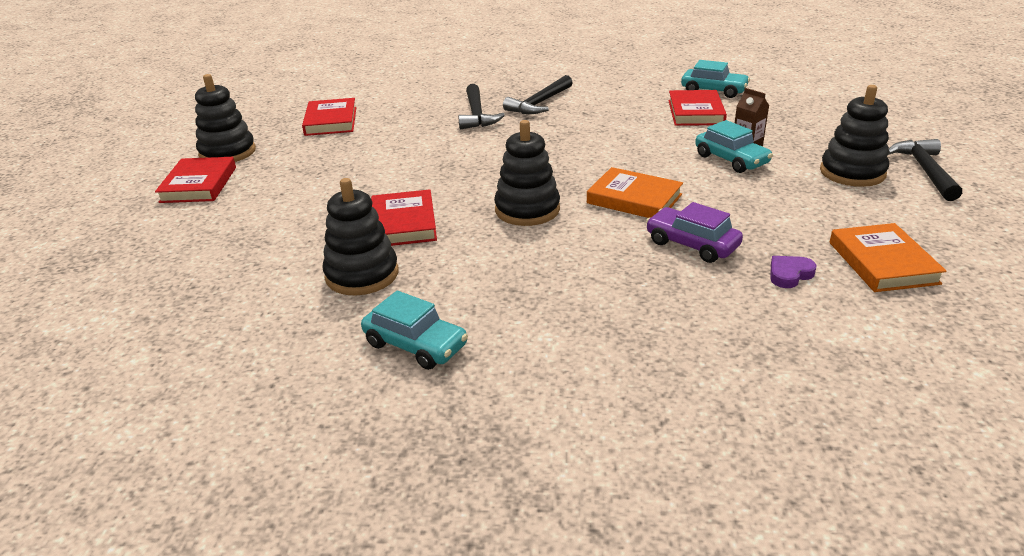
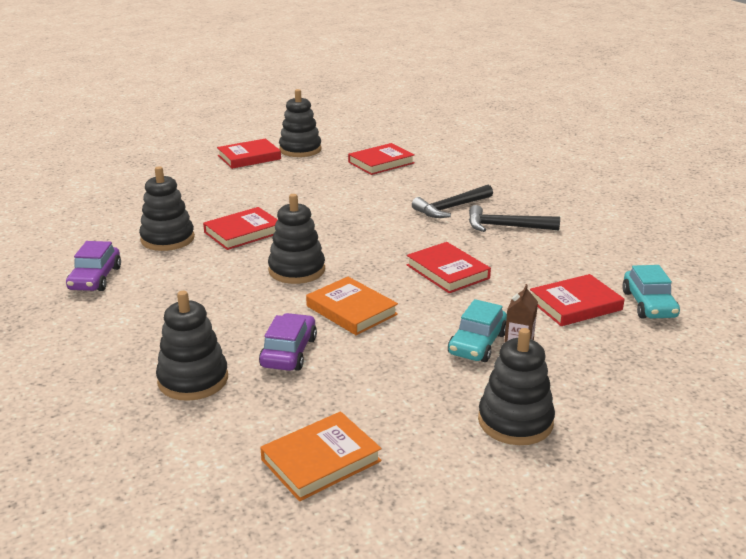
camera: 60 degrees right, 5 degrees down
(415, 345) = (95, 278): turquoise car -> purple car
(599, 143) = (447, 272): none -> red book
(634, 199) = (351, 310): orange book -> orange book turned 45 degrees counterclockwise
(714, 307) = (193, 380): none -> black stacking toy
(789, 274) = (266, 409): purple heart -> none
(925, 170) = (570, 474): black hammer -> none

